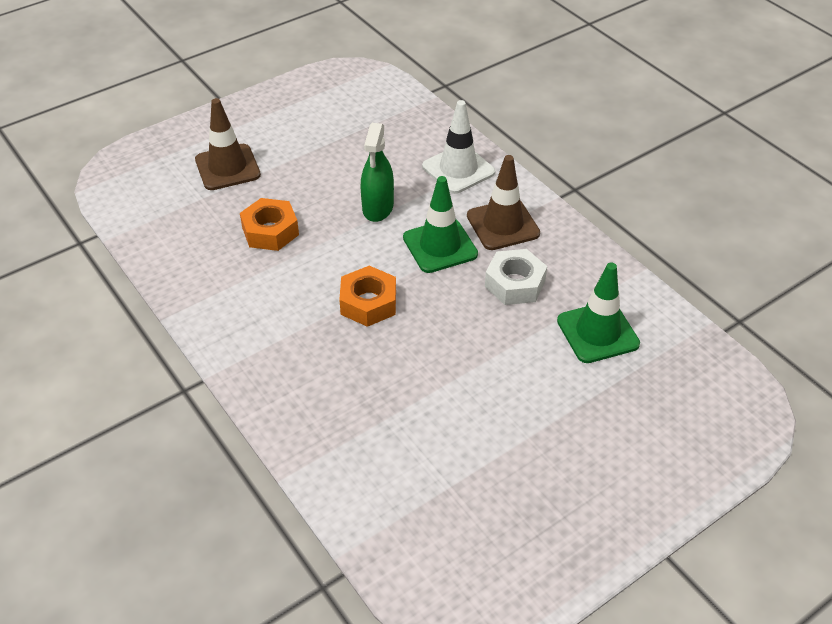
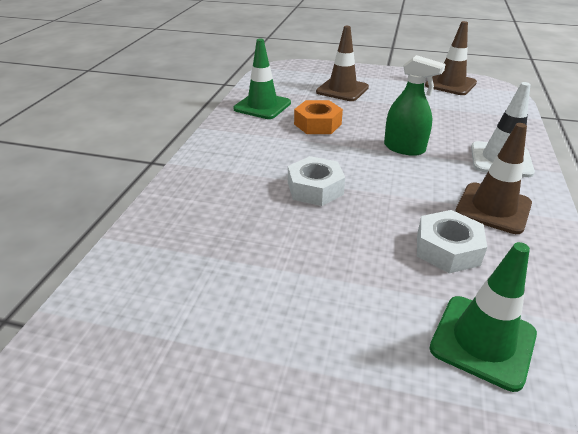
camera: 50 degrees right, 10 degrees down
(317, 92) = (450, 84): none -> brown traffic cone
(368, 303) = (315, 188): orange nut -> white nut
(378, 208) = (404, 148): green spray bottle -> green spray bottle turned 120 degrees counterclockwise
(440, 246) = (418, 190): green traffic cone -> green traffic cone (262, 106)

